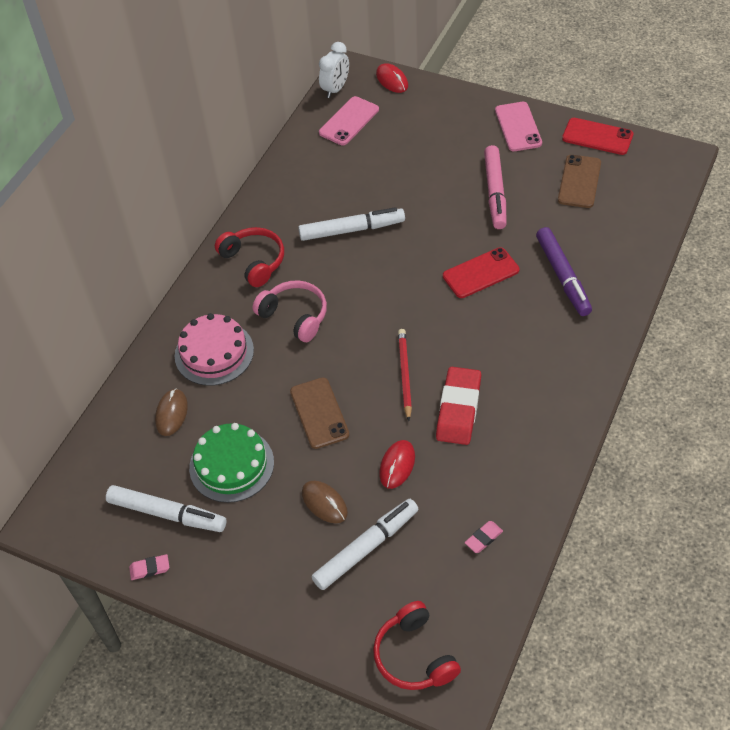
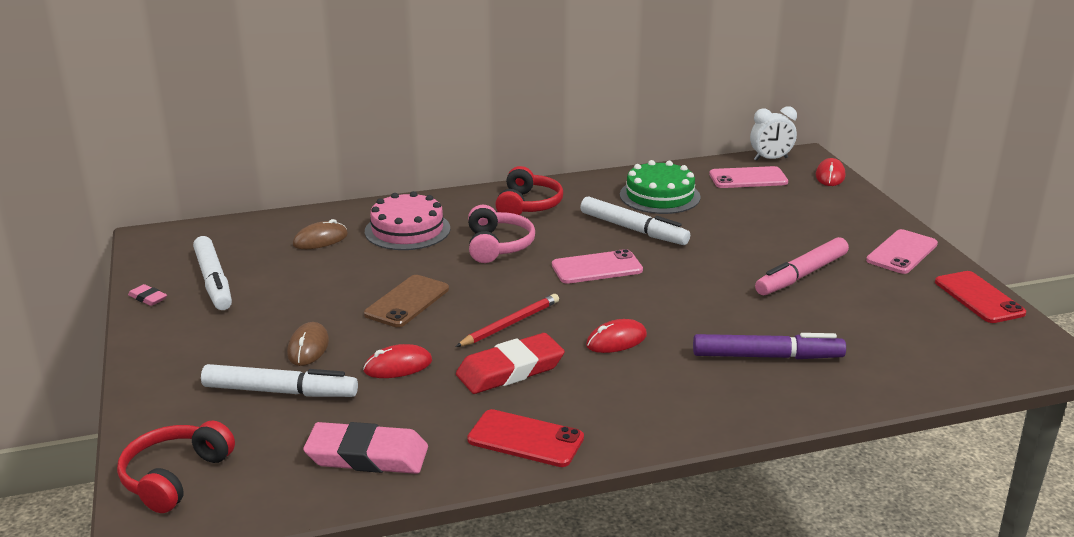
camera: 45 degrees right, 25 degrees down
(231, 465) = (298, 287): green cake -> green cake (659, 196)
(381, 283) = (597, 268): none -> pink phone
(477, 334) = (616, 340): none -> red mouse
(481, 273) = (692, 310): red phone -> red phone (525, 439)
(483, 538) = (367, 455): pink eraser -> pink eraser, size x2.20
(563, 276) = (767, 356): purple marker -> purple marker turned 120 degrees counterclockwise
(579, 181) = (903, 313): brown phone -> none

